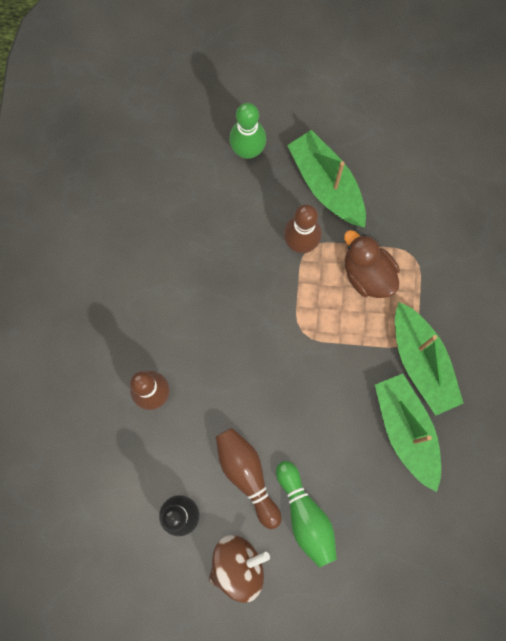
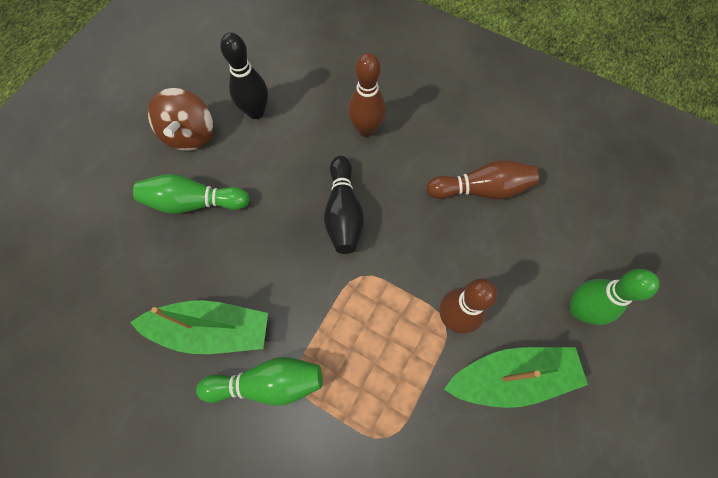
camera: 115 degrees right, 10 degrees down
(247, 475) = (257, 171): brown bowling pin -> brown bowling pin (481, 189)
(251, 373) = (343, 213): none -> black bowling pin
(367, 274) = (390, 372): brown duck -> none
(422, 362) = (268, 383): green boat -> green bowling pin

